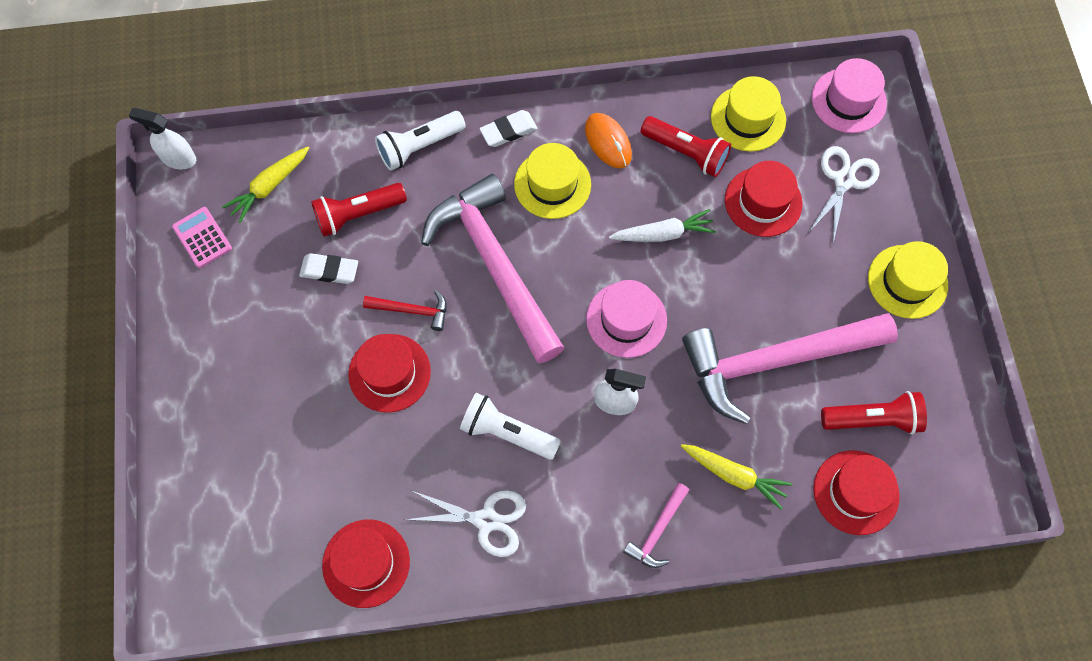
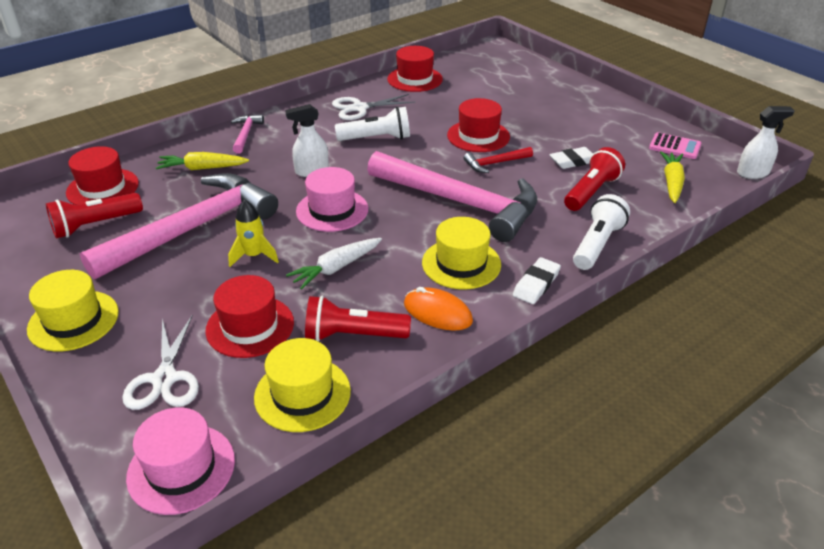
camera: 150 degrees right, 30 degrees down
(729, 288) = (254, 256): none -> yellow rocket

